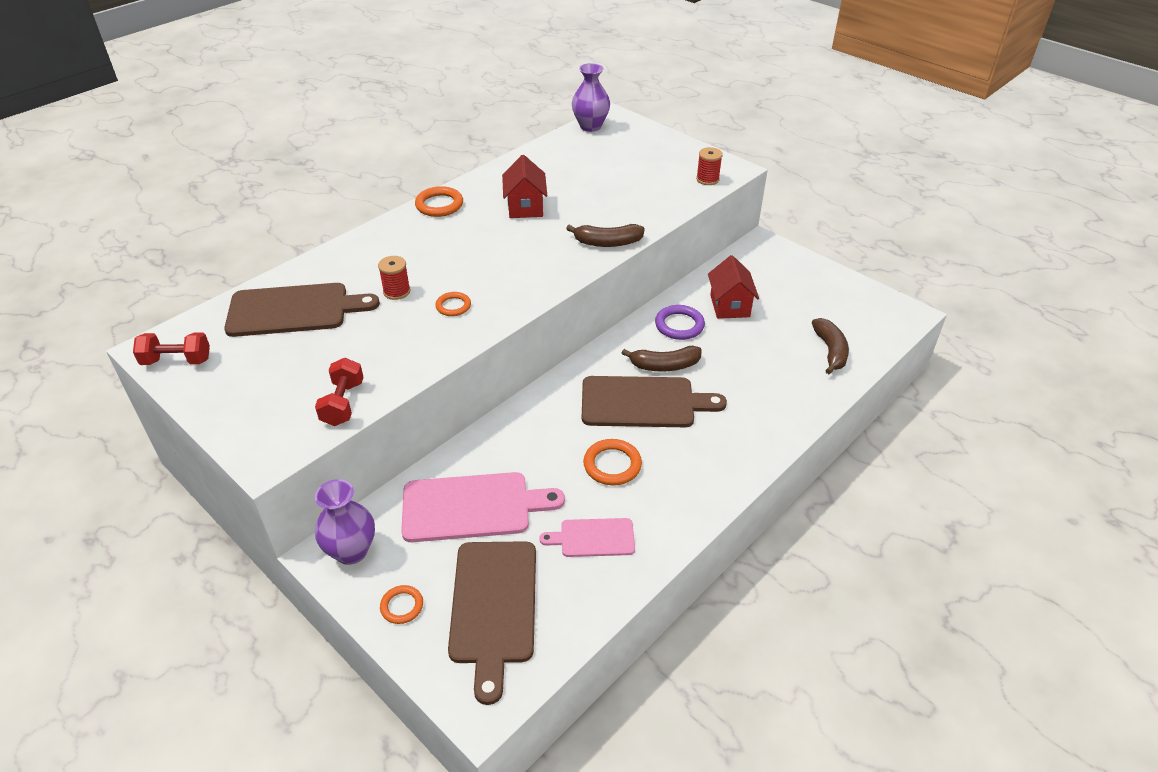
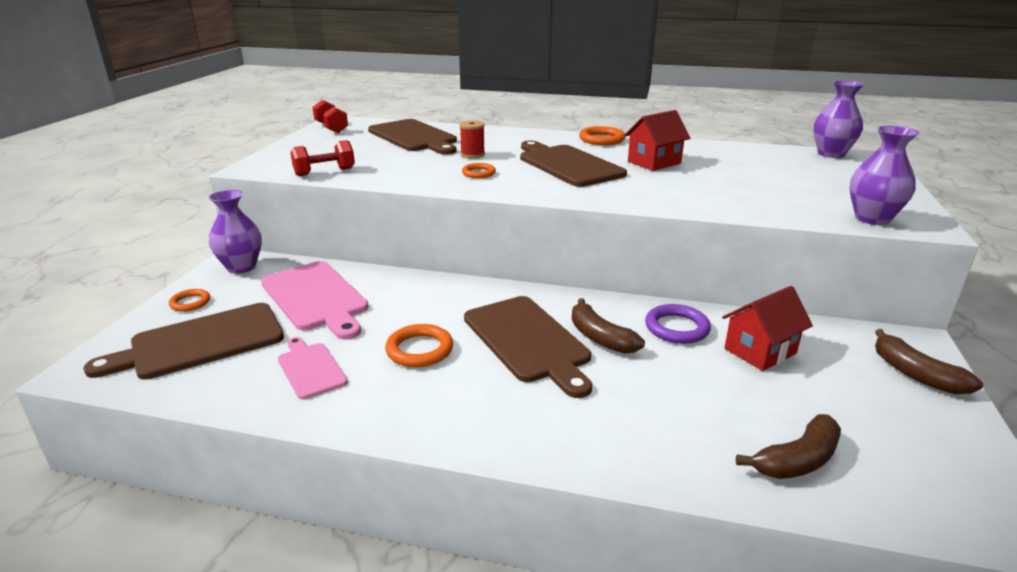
camera: 60 degrees right, 15 degrees down
(484, 250) = (567, 165): none -> brown cutting board
(607, 242) = (662, 202): brown banana -> brown banana (916, 374)
(707, 179) = (872, 218): red spool -> purple vase

